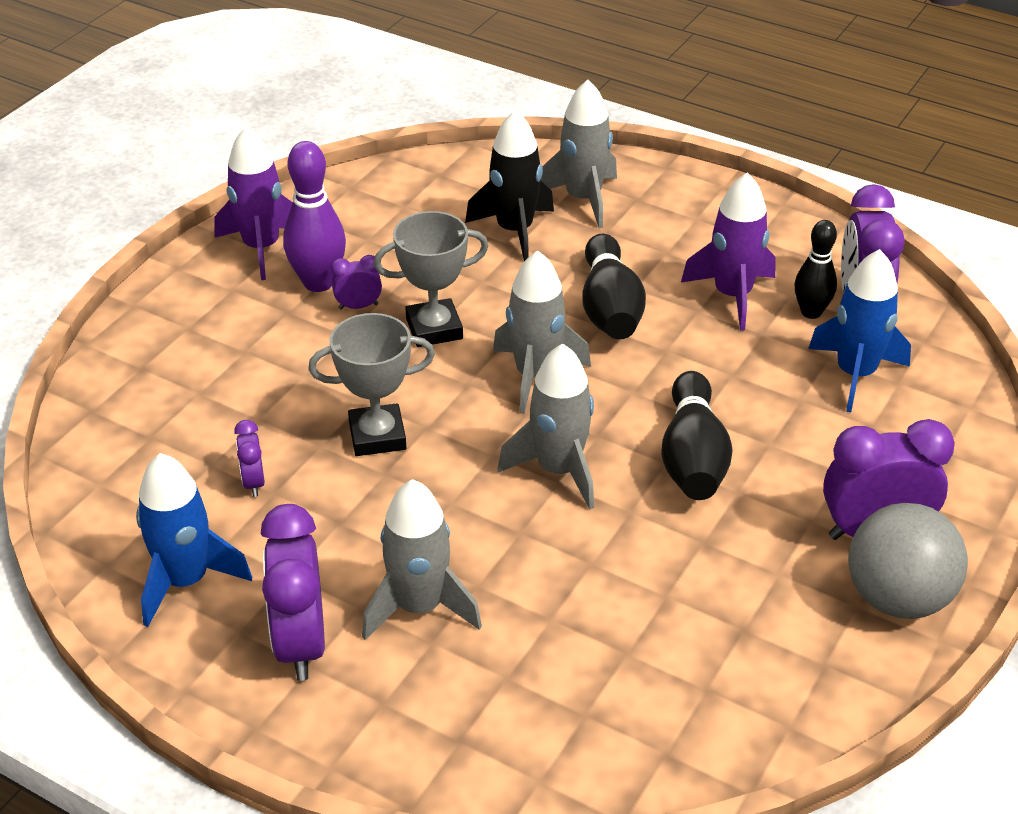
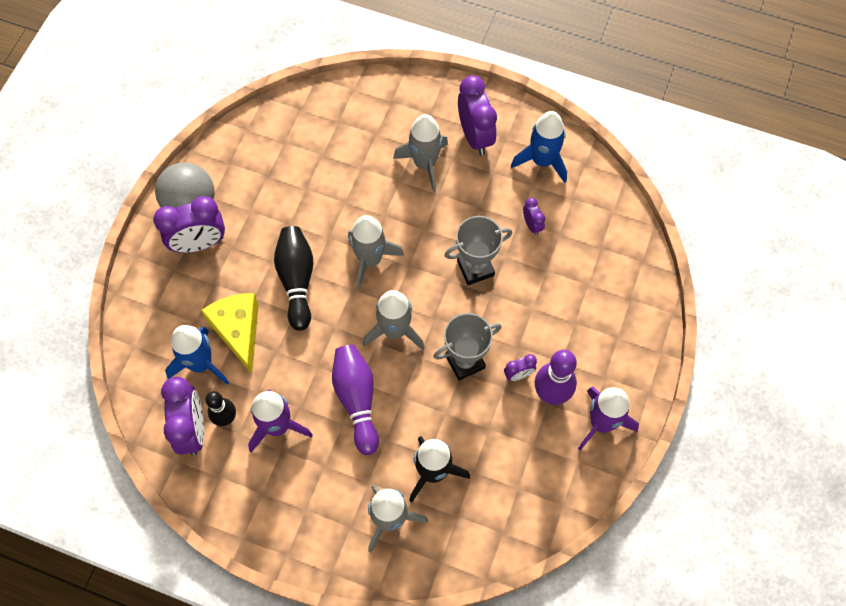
camera: 170 degrees right, 25 degrees up
(610, 308) = (357, 400): black bowling pin -> purple bowling pin
(795, 406) = (238, 331): none -> yellow cheese

